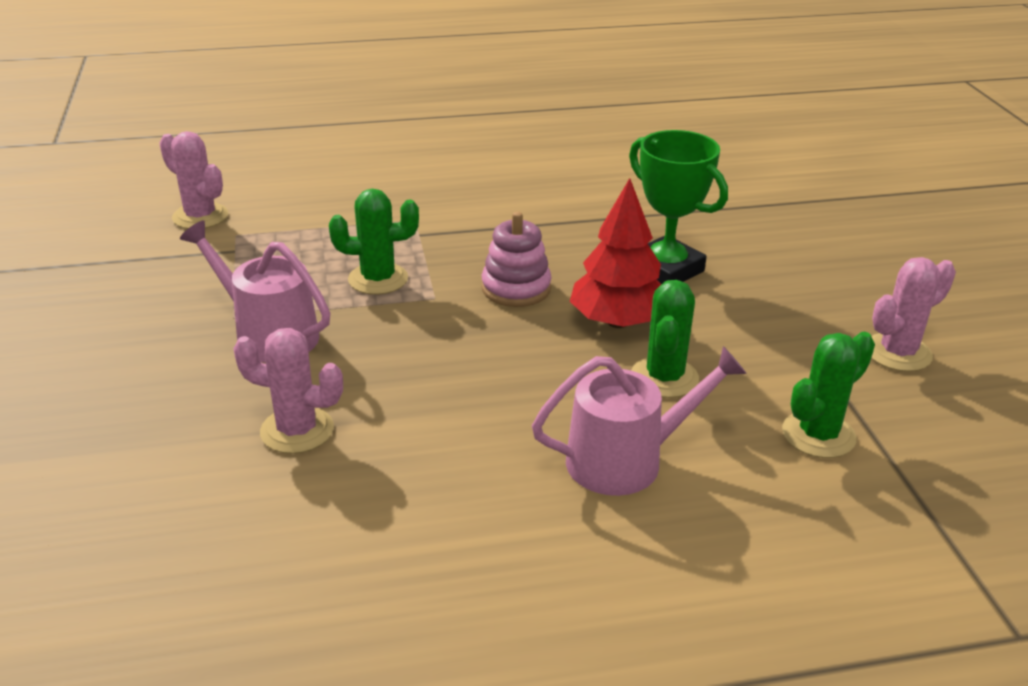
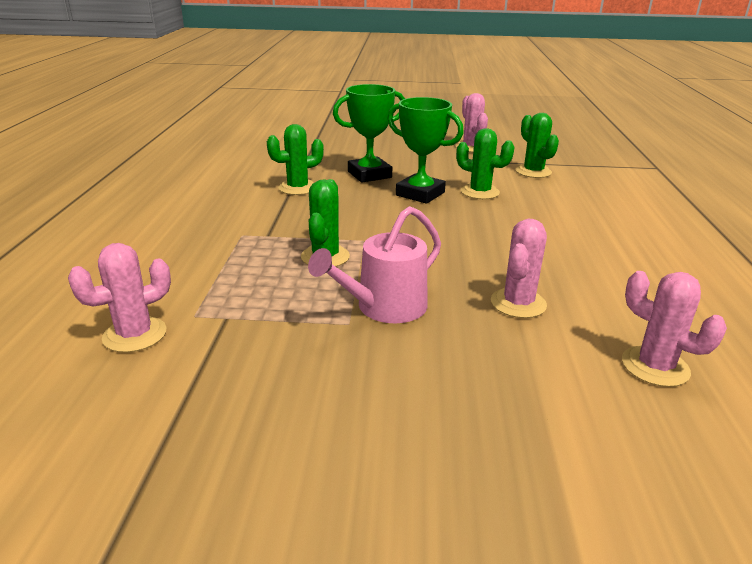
camera: 75 degrees left, 5 degrees down
(161, 546) = (655, 366): none -> pink cactus
(516, 288) = (367, 214): pink stacking toy -> none
(574, 225) = (298, 188): none -> green cactus
(617, 322) = (420, 194): red tree -> green trophy
(625, 460) = (552, 211): pink watering can -> none

